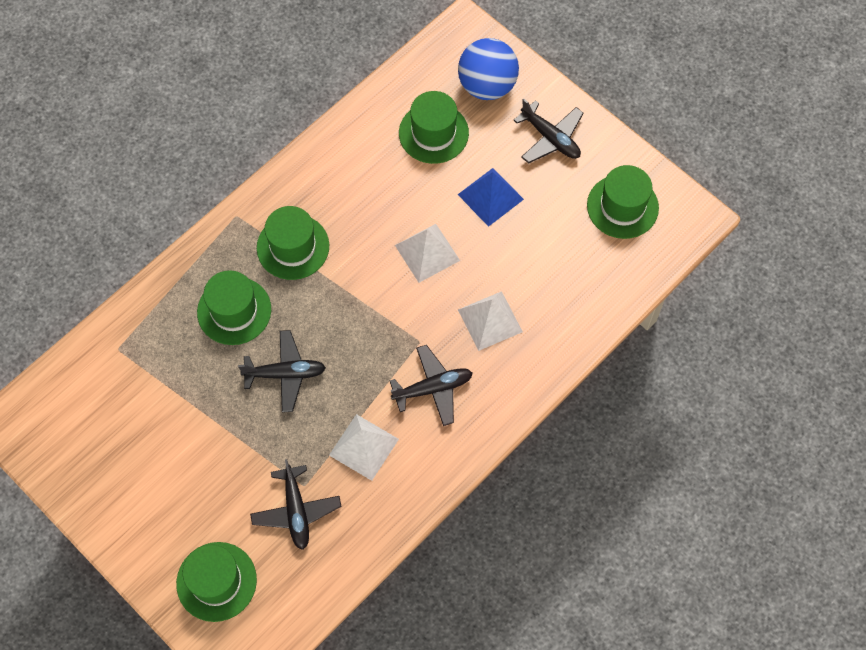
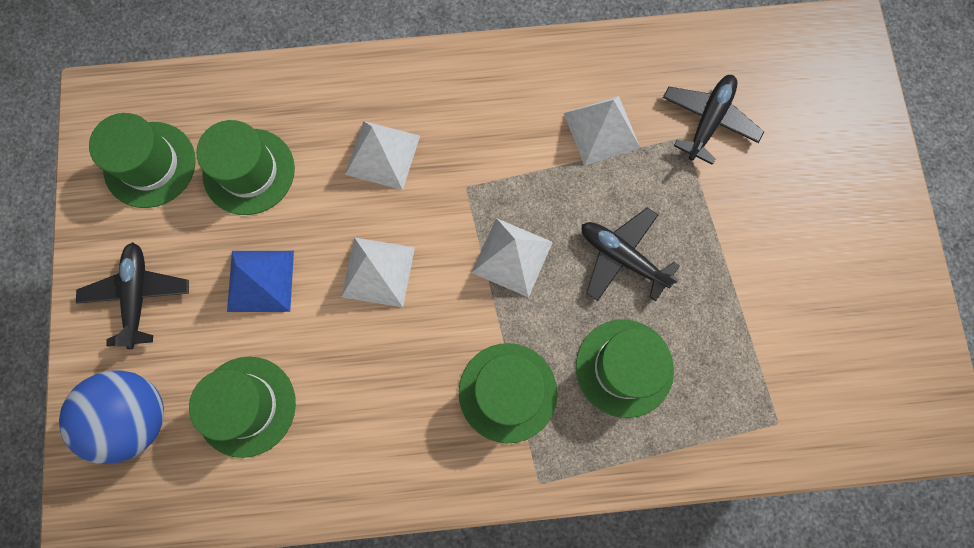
camera: 140 degrees left, 10 degrees up
(216, 581) = (826, 114): green hat -> green hat (249, 171)
(354, 322) = (512, 257): none -> white pyramid
(433, 388) = (493, 133): black plane -> none

